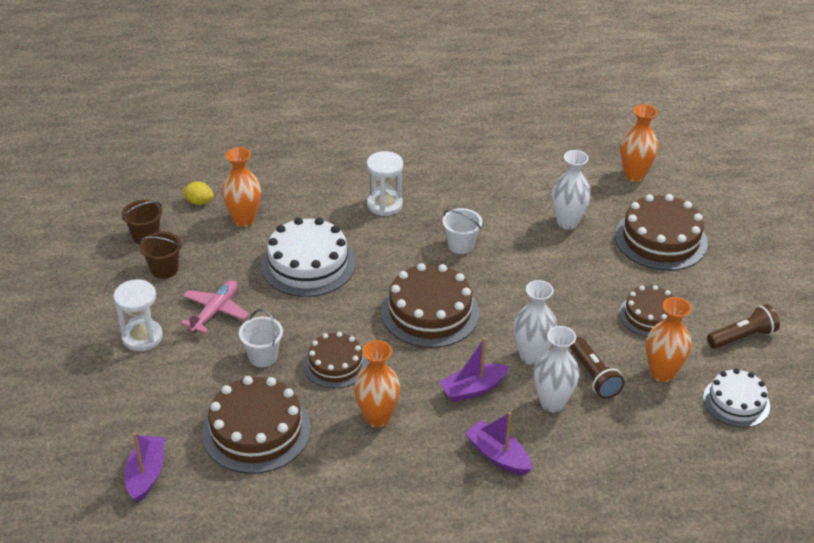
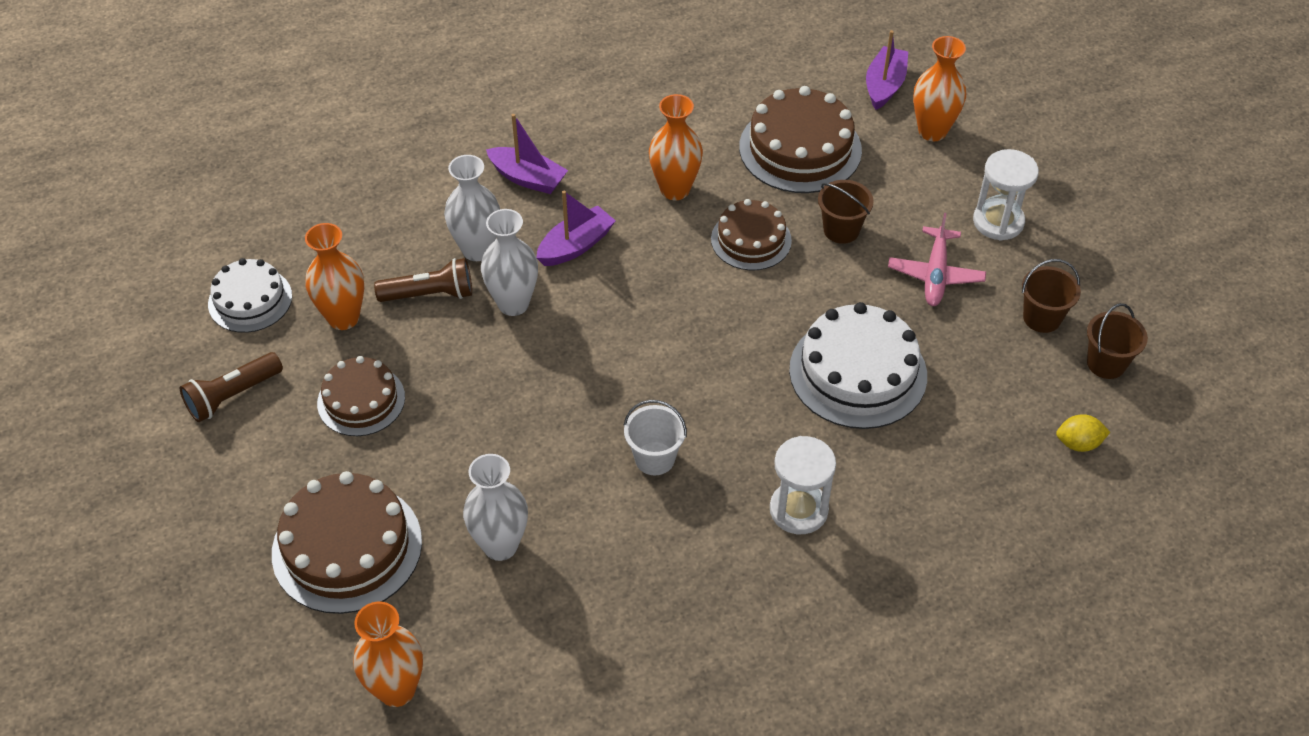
camera: 165 degrees right, 10 degrees up
(146, 474) = (884, 85): purple boat -> purple boat turned 150 degrees counterclockwise
(244, 220) = (991, 426): orange vase -> orange vase (932, 131)
(263, 356) = (841, 230): white bucket -> brown bucket
(430, 312) = (662, 336): brown cake -> none
(594, 376) = (430, 294): brown flashlight -> brown flashlight turned 120 degrees clockwise

